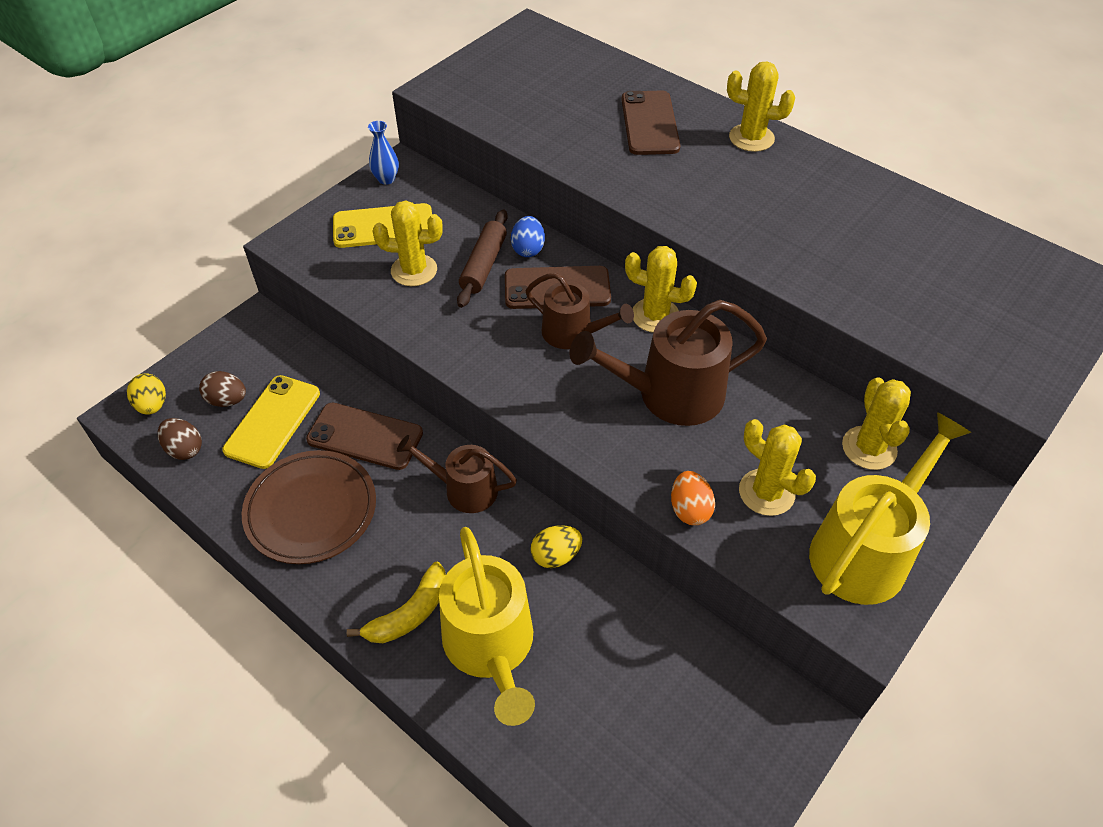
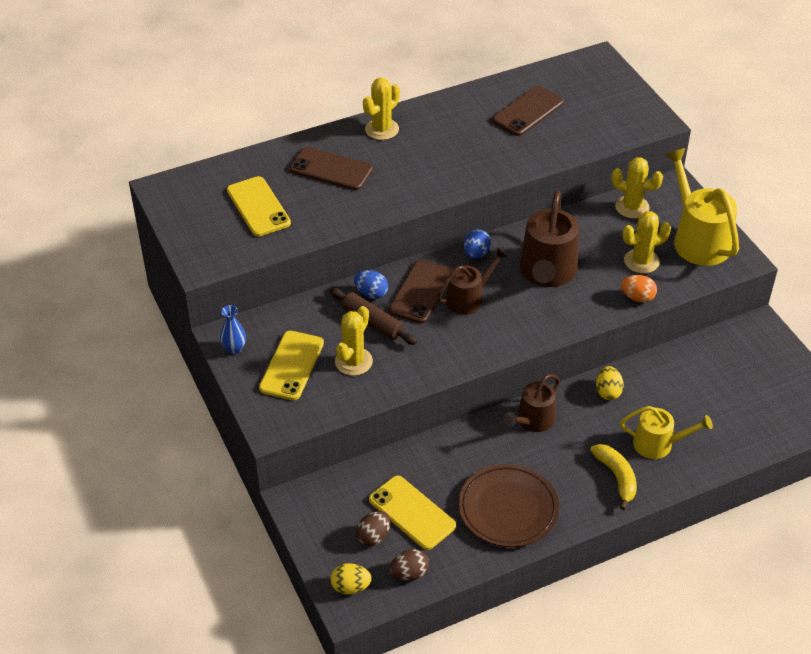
camera: 65 degrees left, 5 degrees down
(365, 436) = (457, 461): brown phone -> brown phone (528, 111)
(491, 646) = (658, 444): yellow watering can -> yellow watering can, size x0.62
(549, 94) = (258, 207): none -> yellow phone
(655, 315) = (476, 254): yellow cactus -> blue egg

